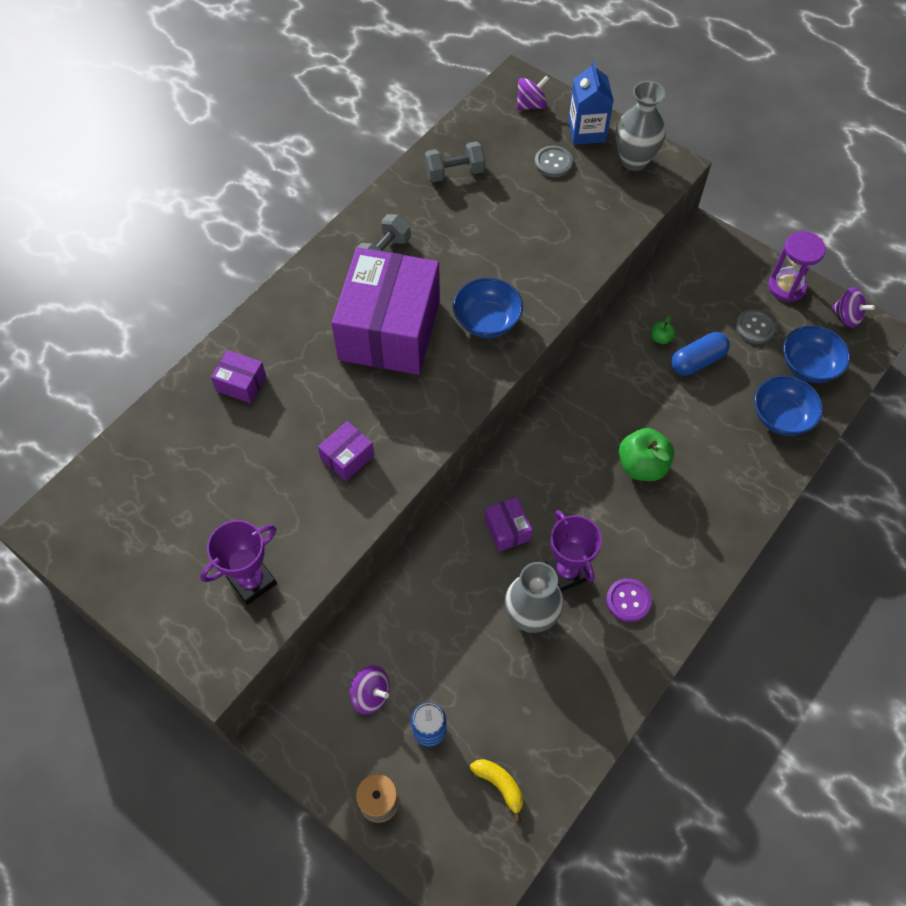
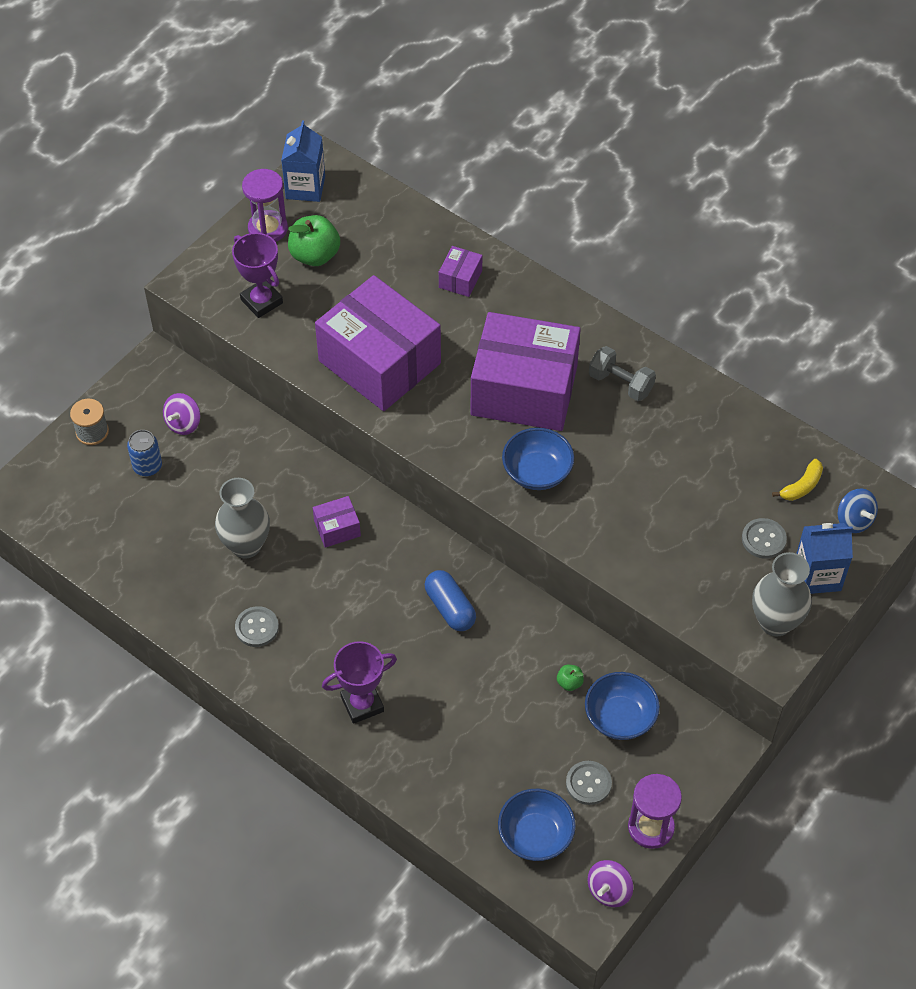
camera: 90 degrees right, 5 degrees down
(82, 541) = (305, 187): none -> blue carton
(141, 580) = (268, 229): none -> purple hourglass
(347, 457) = (379, 362): purple box -> purple box, size x2.45
(455, 172) = (739, 444): grey dumbbell -> none
(500, 785) = (95, 518): yellow banana -> yellow banana (801, 486)
(531, 105) = (854, 520): purple spinning top -> blue spinning top
(567, 572) = (290, 577): purple trophy -> purple trophy (362, 704)
(628, 601) = (257, 627): purple button -> grey button
(642, 466) = (405, 651): green apple -> green apple (315, 255)
(697, 361) = (539, 717): blue capsule -> blue capsule (450, 608)
(781, 417) = (465, 795): blue bowl -> blue bowl (620, 717)

